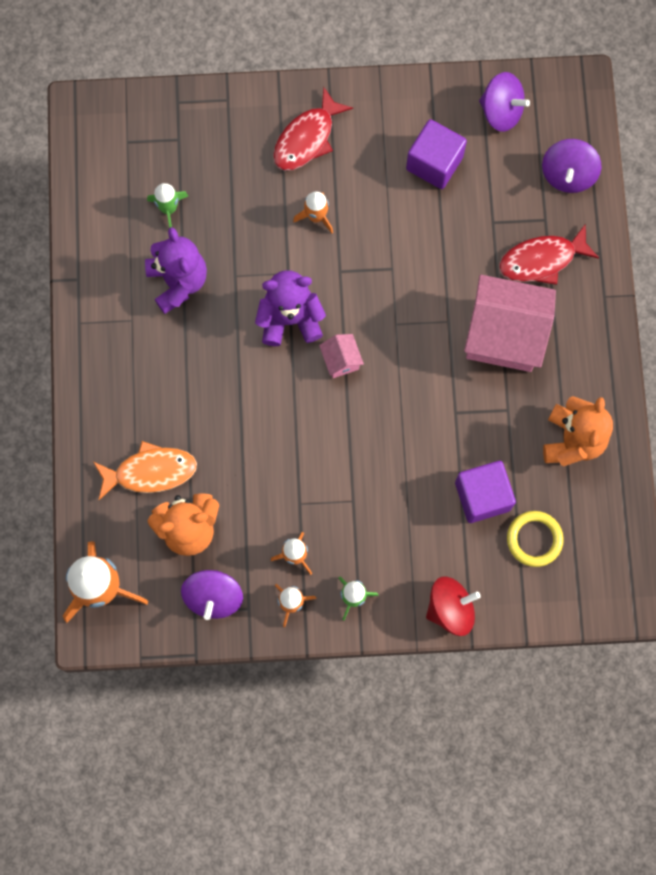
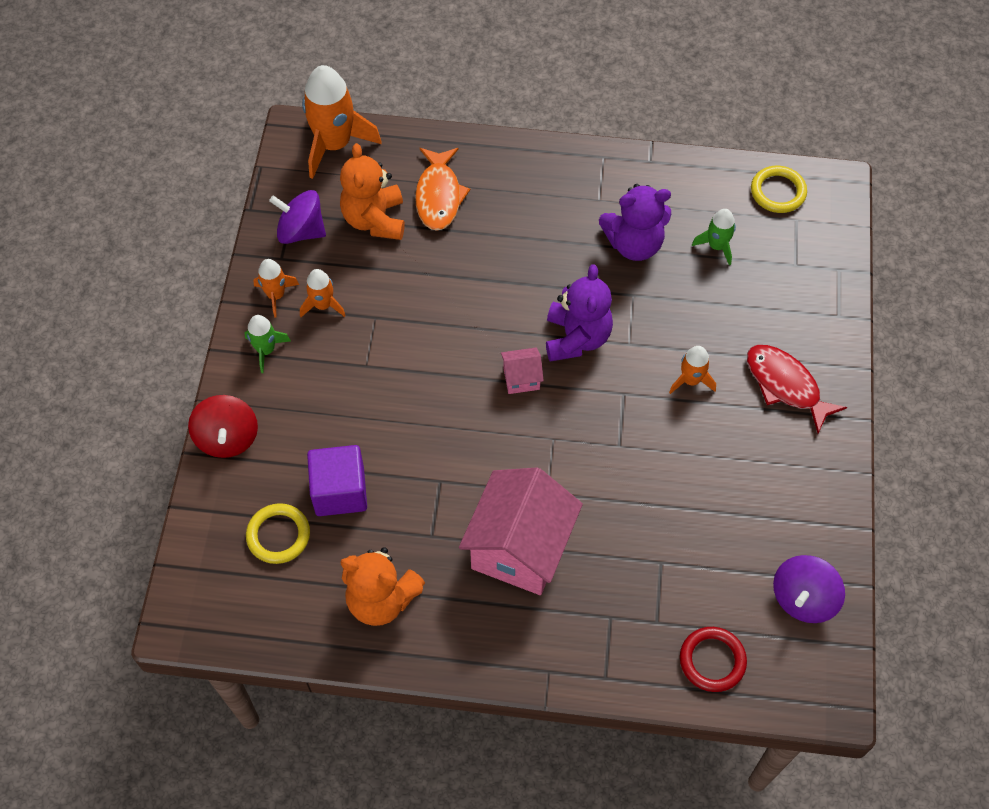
camera: 100 degrees right, 15 degrees down
(97, 160) = (778, 192): none -> yellow ring
(434, 163) = (742, 511): purple cube -> none
(542, 260) = (605, 608): red fish -> none
(568, 174) = (712, 660): purple spinning top -> red ring

